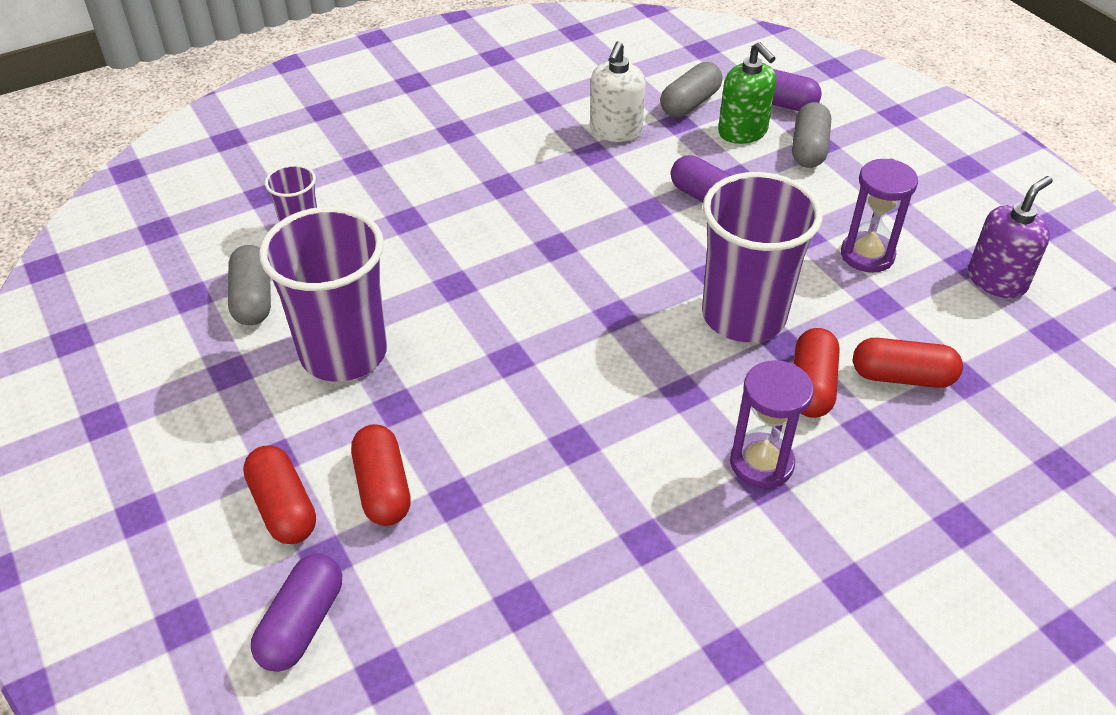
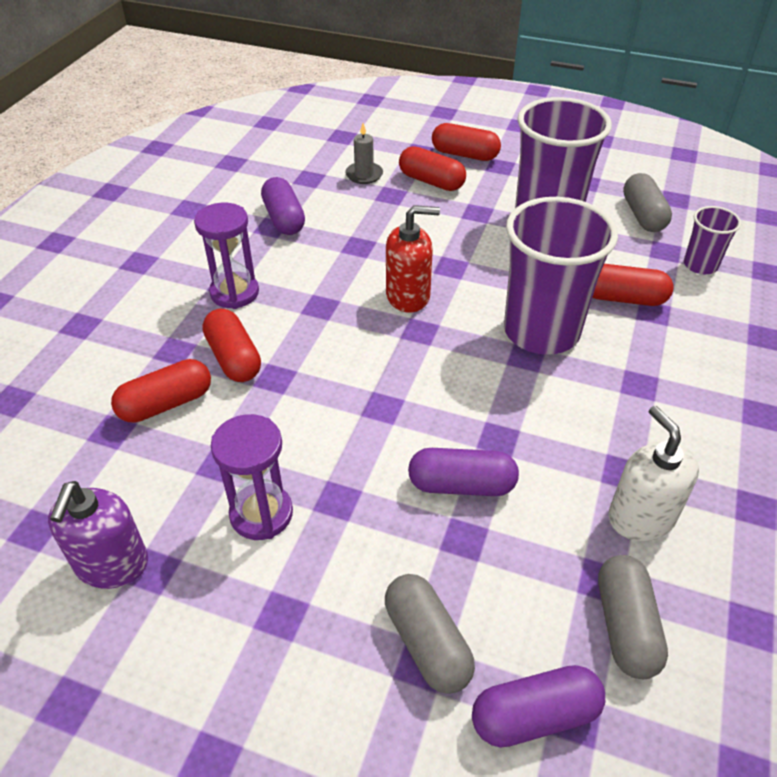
camera: 140 degrees right, 0 degrees up
(253, 299) = (643, 215): grey capsule -> grey capsule turned 45 degrees clockwise
(302, 624) = (396, 132): purple capsule -> purple capsule (284, 219)
(410, 241) = (623, 298): none -> red capsule
(446, 559) = (364, 175): none -> grey candle
(588, 353) = (408, 296): none -> red soap dispenser
(742, 132) = (522, 617): green soap dispenser -> none
(743, 315) = (326, 384): purple cup -> purple cup (541, 331)

